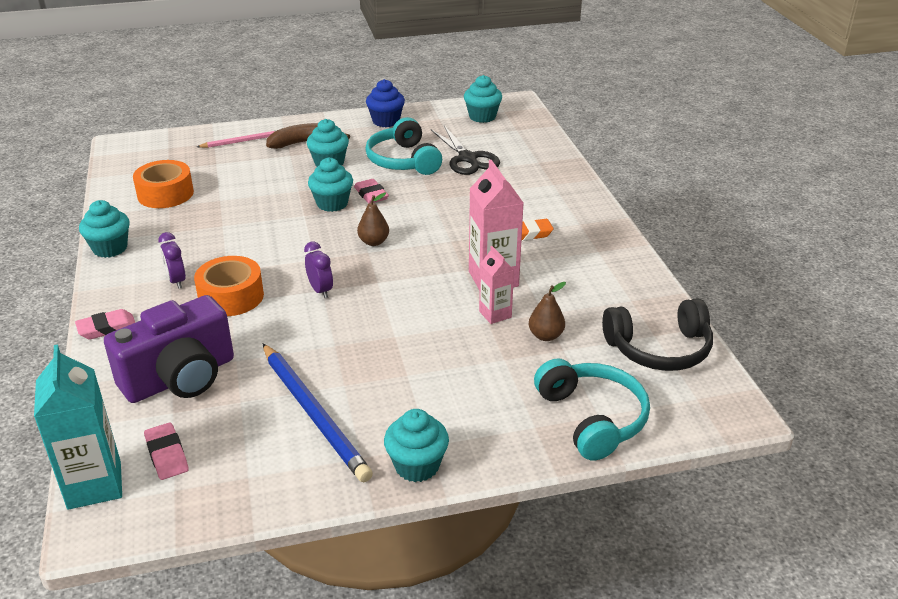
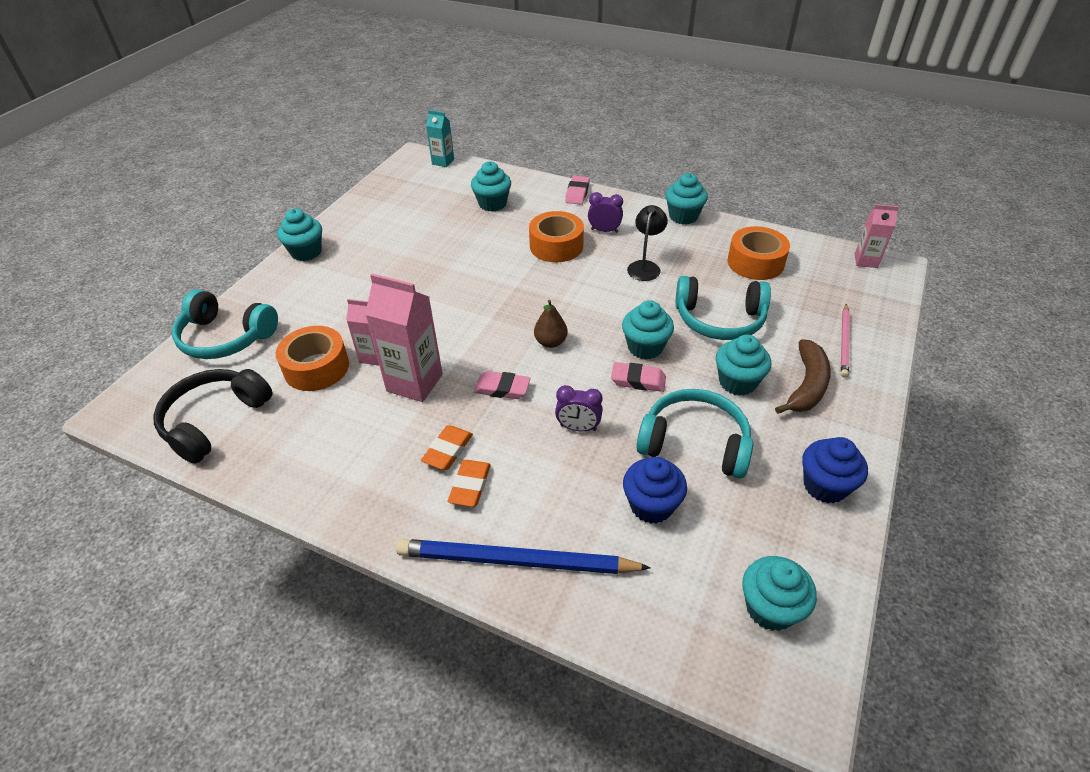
camera: 130 degrees right, 10 degrees up
(94, 485) = (443, 162): turquoise carton -> turquoise carton, size x0.58
(121, 154) = (866, 261): none -> pink carton
(167, 455) = (434, 184): pink eraser -> pink eraser (502, 388)
(180, 378) = (492, 204): purple camera -> turquoise cupcake
(221, 239) = (645, 266): none -> black lamp
(264, 187) = (719, 319): none -> turquoise headphones
(313, 413) = (397, 235): blue pencil -> blue pencil (517, 561)
(320, 290) = (515, 286): purple clock -> purple clock (578, 427)
(467, 158) = (651, 505): black scissors -> blue cupcake
(539, 214) = (470, 486): none -> orange eraser
(546, 336) = (316, 367): brown pear -> orange tape

